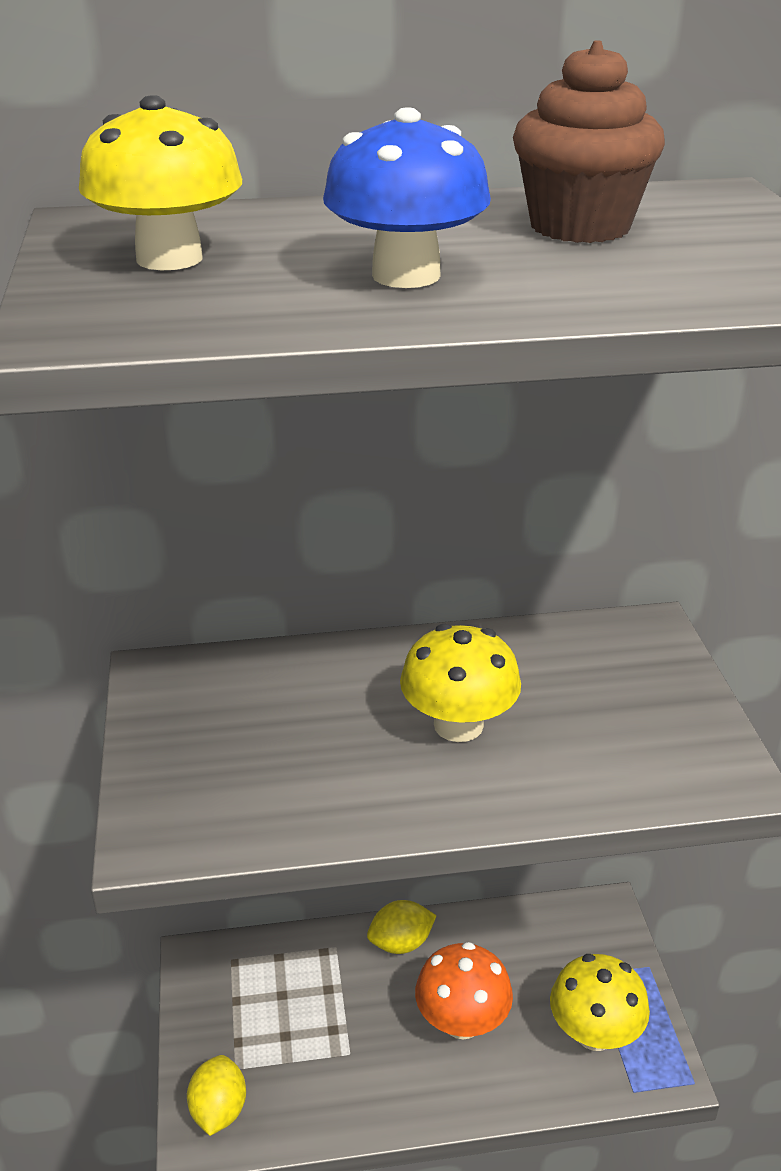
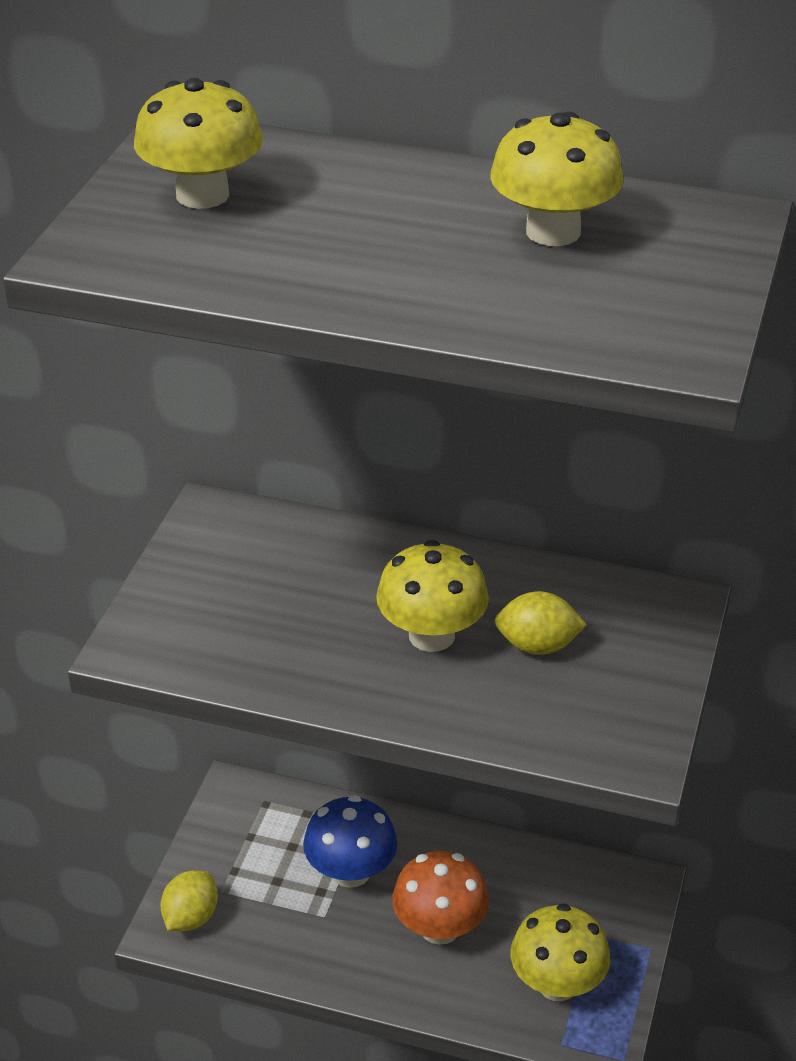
camera: 25 degrees right, 5 degrees up
(401, 943) = (424, 841): yellow lemon -> yellow lemon (537, 646)
(406, 275) = (357, 256): blue mushroom -> blue mushroom (351, 872)
(580, 226) = (553, 232): brown cupcake -> yellow mushroom

